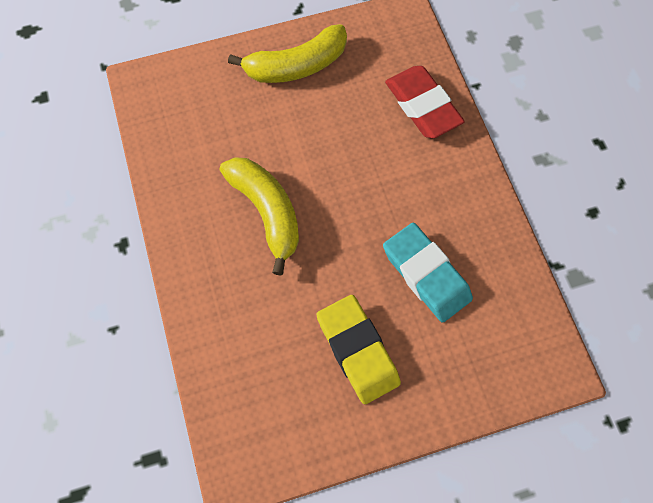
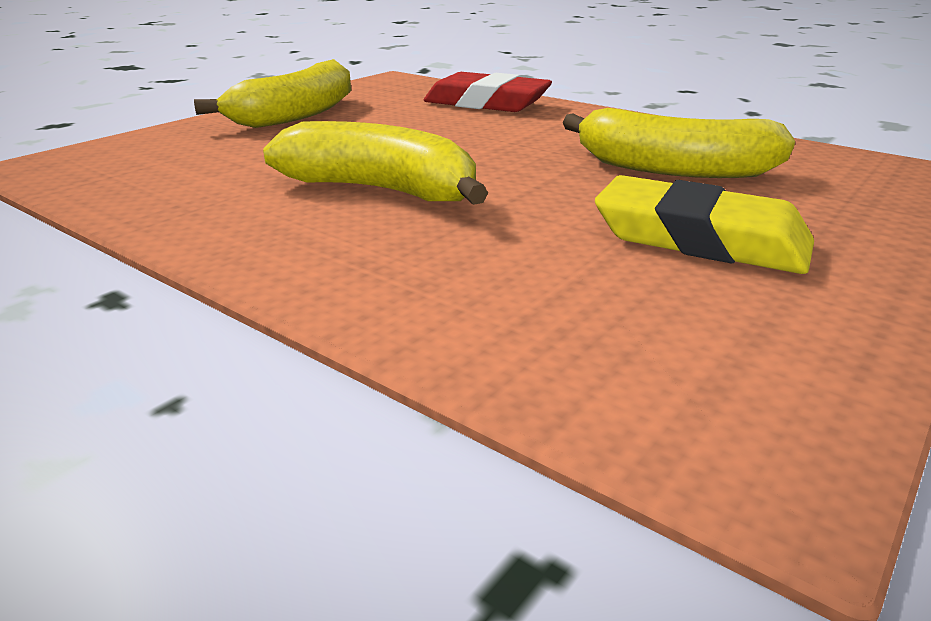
camera: 35 degrees left, 40 degrees down
(426, 274) = (672, 169): turquoise eraser -> yellow banana

